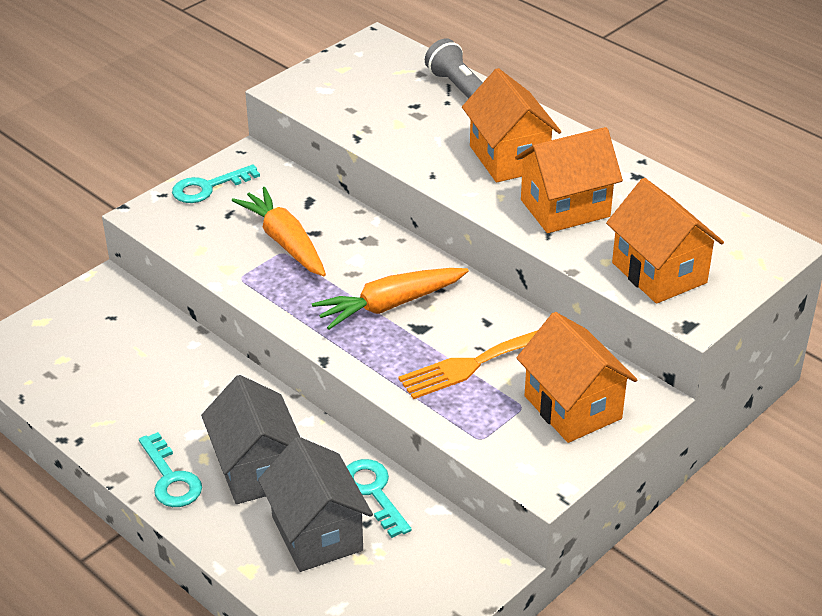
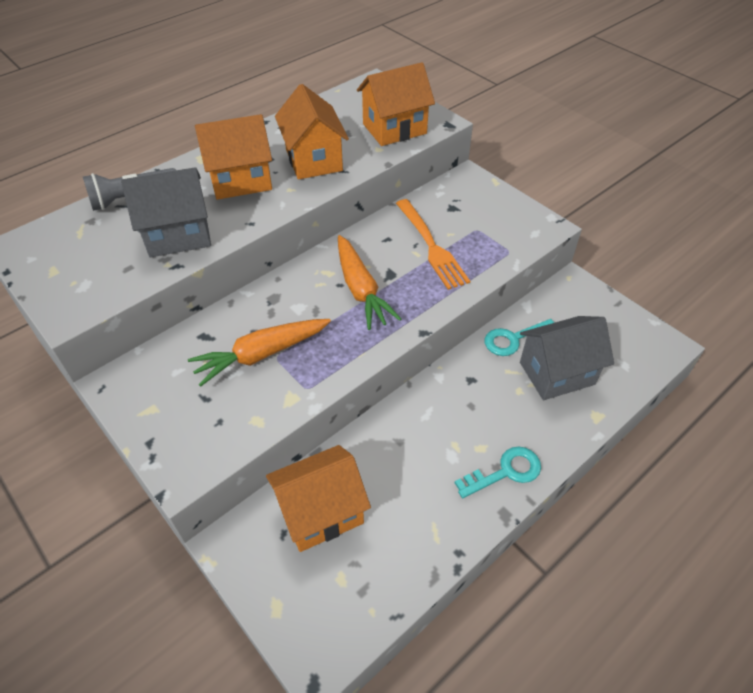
camera: 85 degrees left, 10 degrees up
(208, 187) = (154, 416): turquoise key -> none
(256, 470) = (493, 410): grey house -> grey house (178, 235)
(573, 407) = (477, 207): orange house -> orange house (321, 512)

